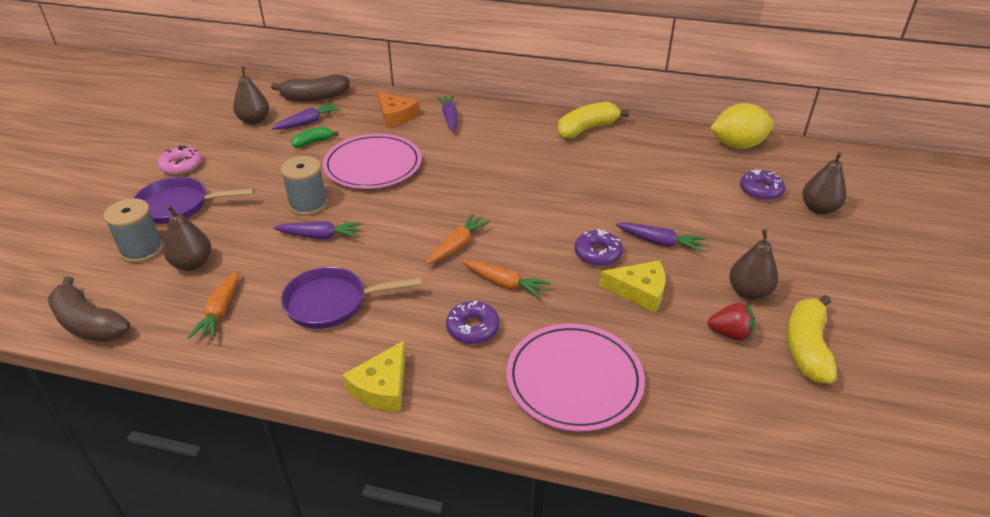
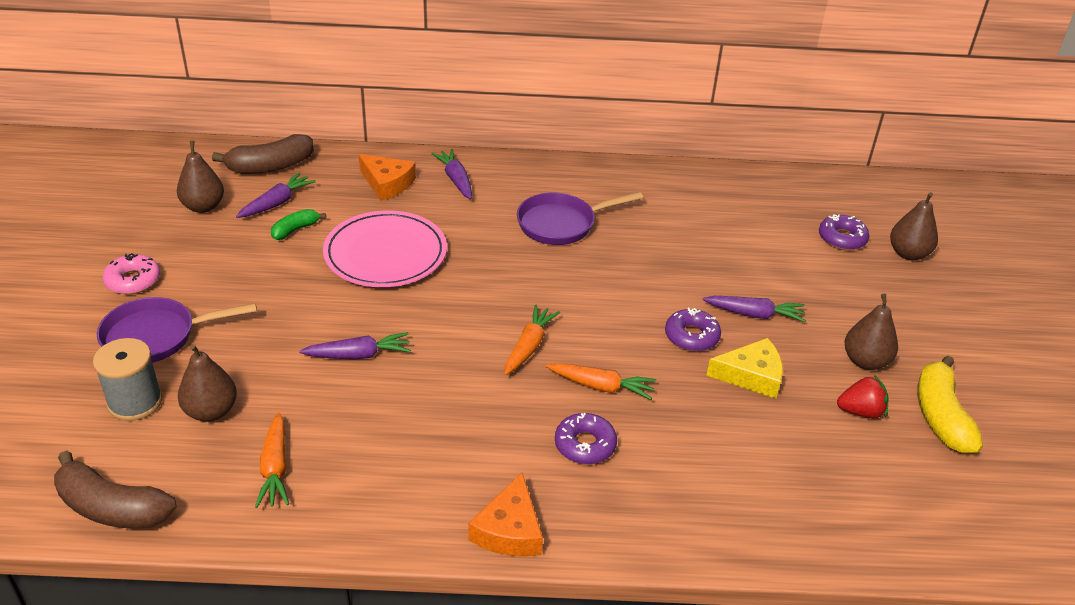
camera: 15 degrees left, 0 degrees up
(308, 204) = (325, 315): grey spool -> none
(332, 303) = (409, 438): purple pan -> purple pan (561, 224)
(382, 387) = (509, 530): yellow cheese -> orange cheese
(574, 379) = (717, 488): pink plate -> none
(586, 129) = (625, 179): yellow banana -> none
(737, 145) = (800, 184): yellow lemon -> none

